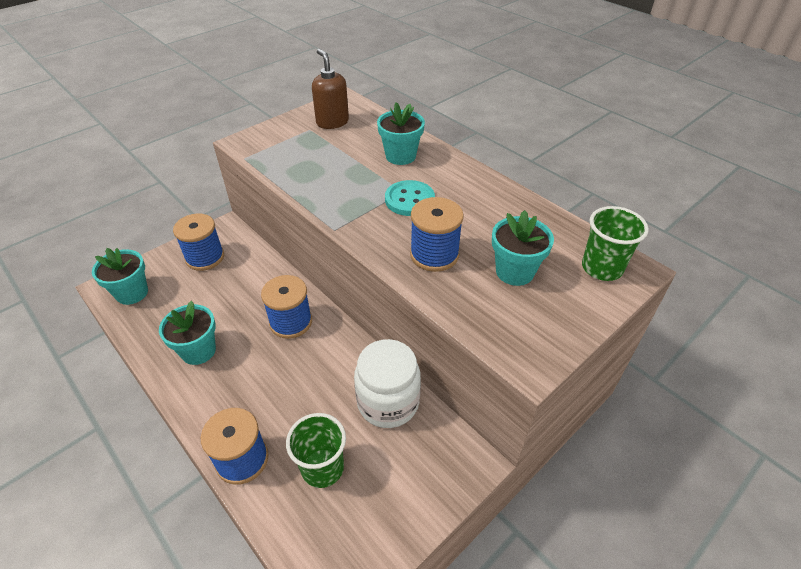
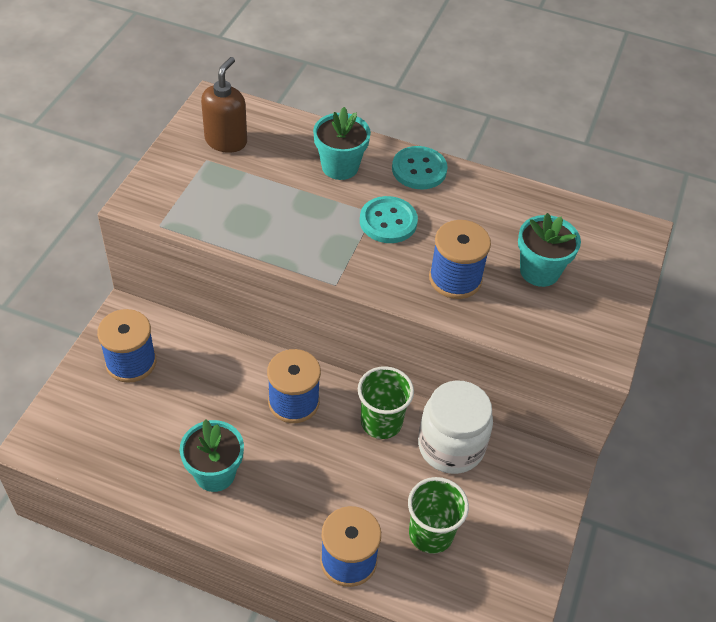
camera: 30 degrees left, 5 degrees up
(132, 293) = (76, 439): turquoise flower pot -> none
(332, 122) = (226, 141): brown soap dispenser -> brown soap dispenser turned 75 degrees clockwise
(461, 173) = (419, 169): none -> turquoise button
(601, 268) = (611, 240): green cup -> green cup (381, 422)

